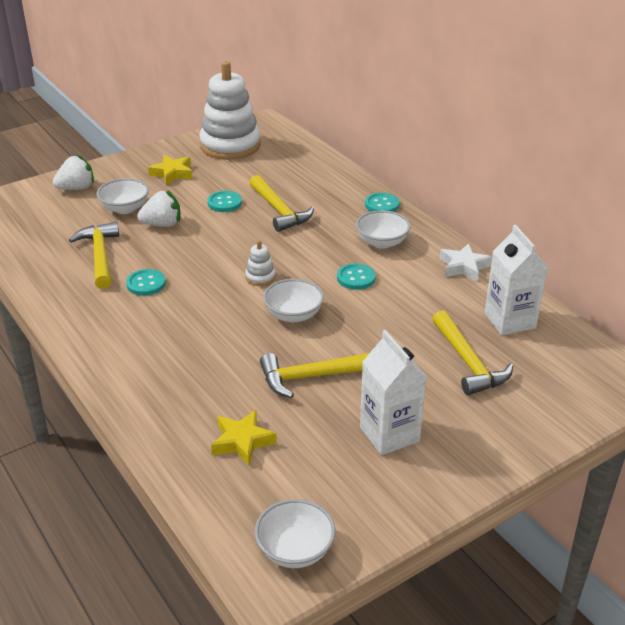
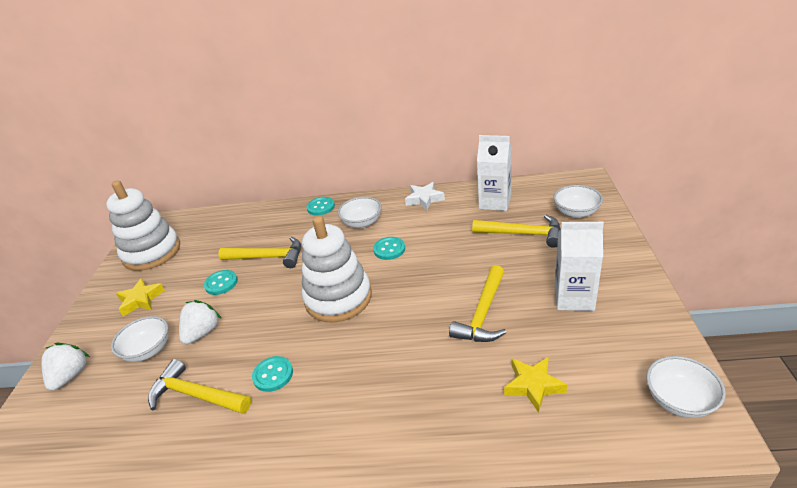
camera: 50 degrees left, 0 degrees up
(260, 277) = (338, 298): white stacking toy -> white stacking toy, size x2.49
(293, 315) = (401, 297): white bowl -> white bowl (576, 212)

